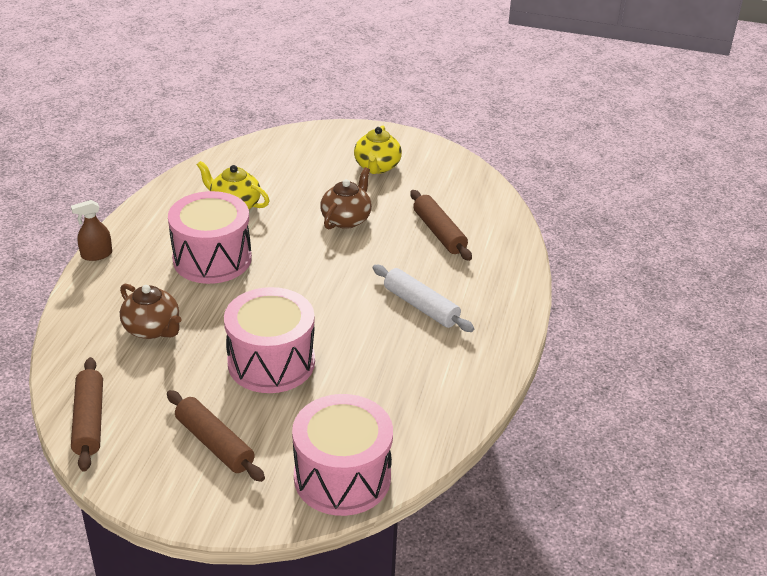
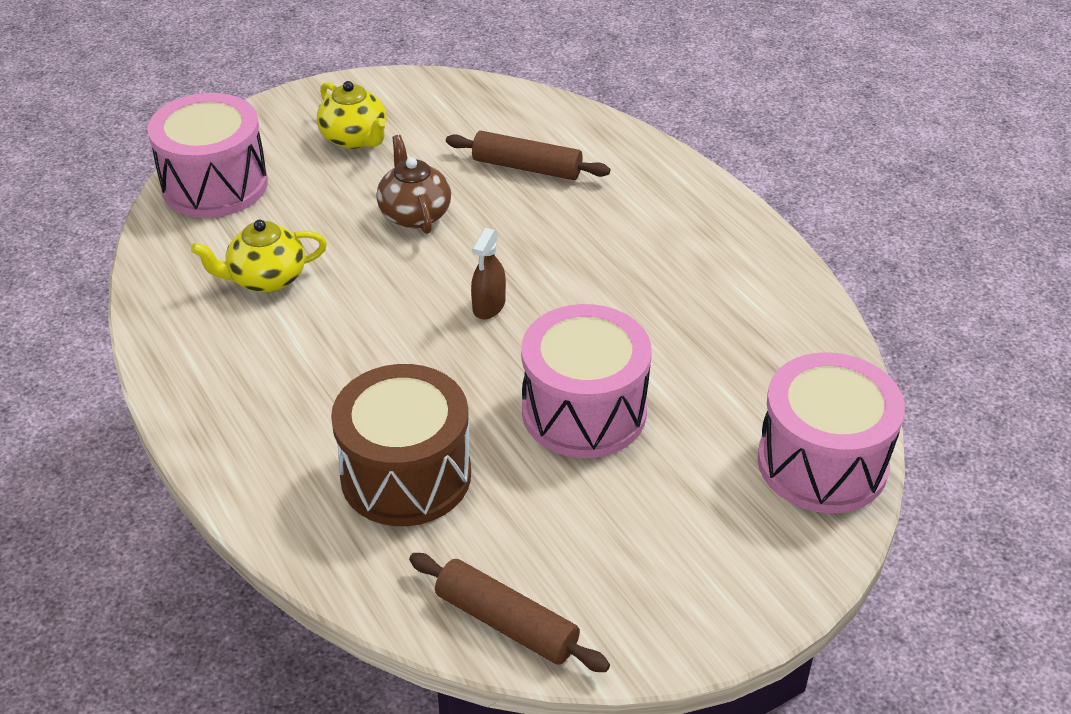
camera: 45 degrees left, 5 degrees up
(96, 255) = (194, 447): brown spray bottle -> brown spray bottle (489, 306)
(152, 329) = (406, 475): brown teapot -> brown drum
(212, 259) = (341, 353): pink drum -> pink drum (215, 185)
(214, 443) = (666, 533): brown rolling pin -> none
(421, 306) = (627, 251): white rolling pin -> none

